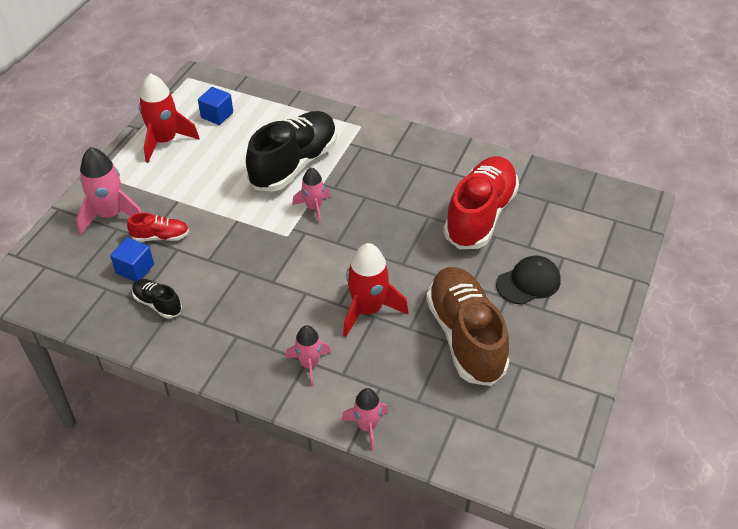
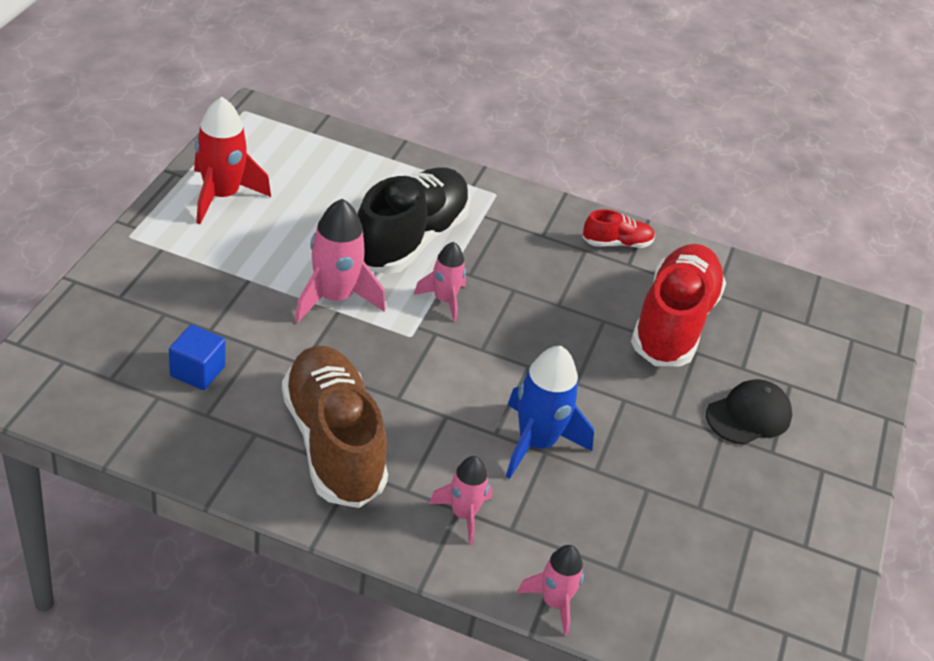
camera: 10 degrees left, 5 degrees down
(111, 215) = (153, 294): pink rocket -> pink rocket (334, 298)
(157, 304) = (236, 422): black shoe -> none
(160, 237) = (230, 328): red shoe -> red shoe (617, 243)
(217, 115) = (292, 165): blue cube -> none
(368, 310) = (536, 443): red rocket -> blue rocket
(465, 336) = (673, 484): brown shoe -> brown shoe (333, 443)

